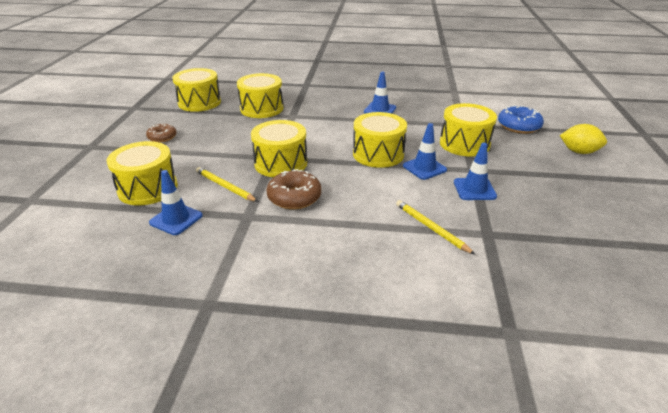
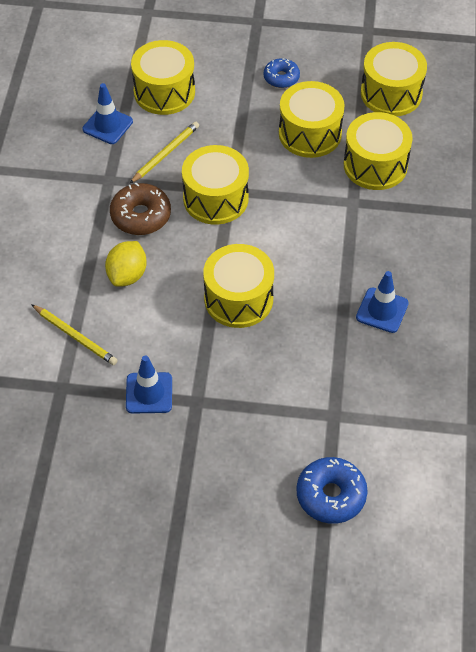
camera: 90 degrees right, 20 degrees up
(162, 137) = (281, 78): brown donut -> blue donut
(424, 168) = (202, 347): blue traffic cone -> none
(431, 228) = (75, 336): yellow pencil -> yellow pencil turned 75 degrees clockwise
(464, 144) = (269, 406): yellow drum -> yellow drum (310, 133)
(578, 152) = (245, 554): yellow lemon -> yellow lemon (127, 275)

